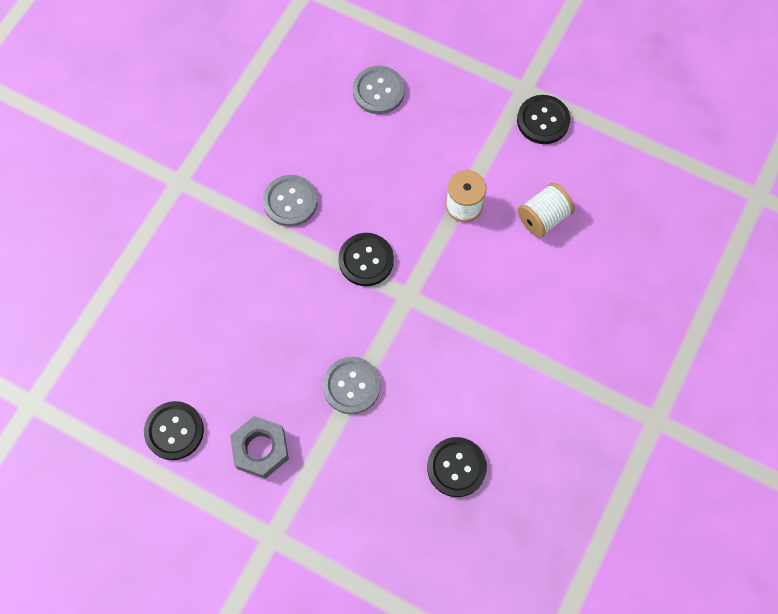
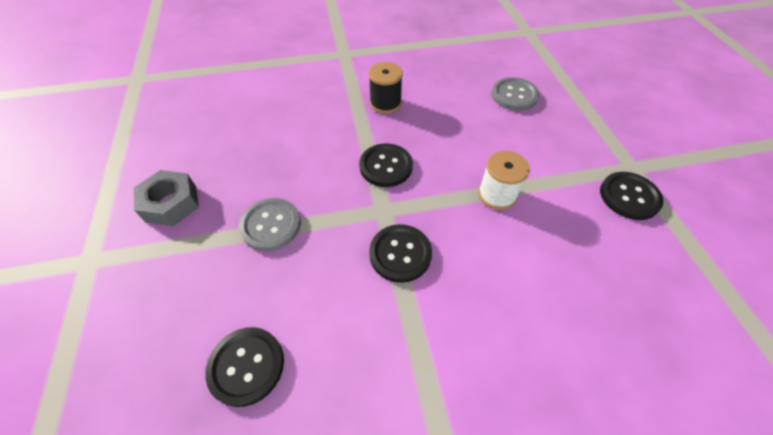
camera: 50 degrees right, 15 degrees down
(174, 431) = (157, 148): black button -> black button (400, 254)
(290, 201) = (385, 103): grey button -> black spool
(543, 218) = (556, 257): white spool -> none

